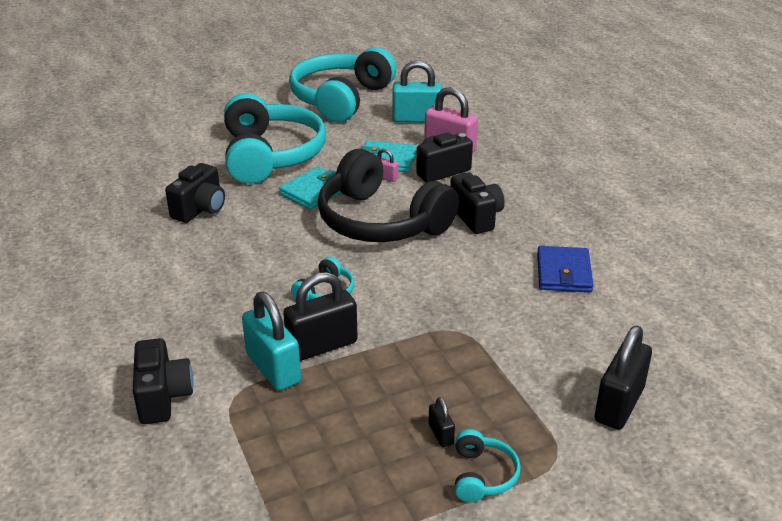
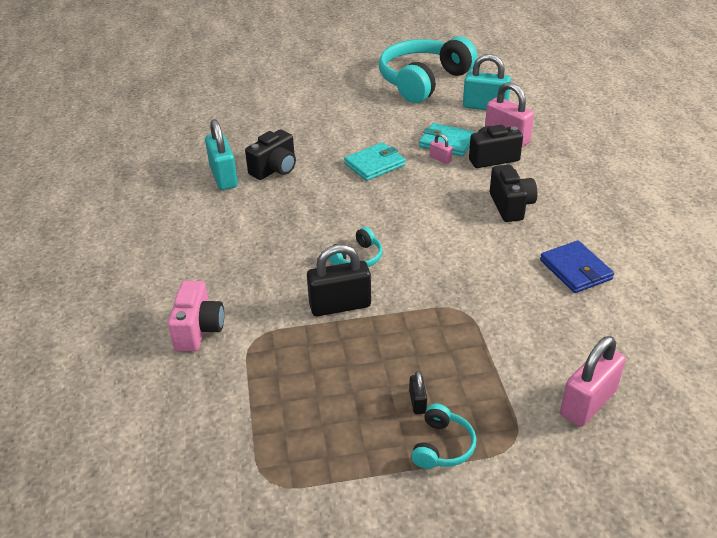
camera: 15 degrees right, 5 degrees up
(163, 397) = (198, 330): black camera -> pink camera
(270, 155) = (347, 127): turquoise headphones -> none
(273, 368) = (293, 319): turquoise padlock -> turquoise padlock (223, 177)
(381, 221) = (424, 199): black headphones -> none
(564, 273) = (575, 269): blue wallet -> blue wallet turned 45 degrees counterclockwise
(619, 405) = (588, 403): black padlock -> pink padlock

